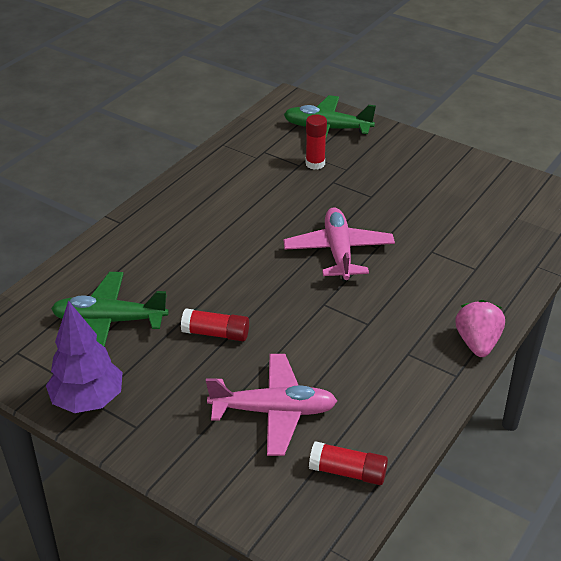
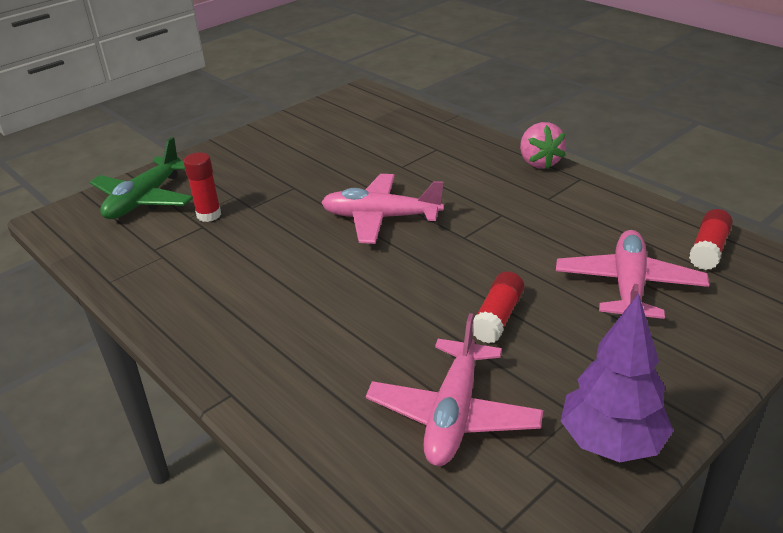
camera: 75 degrees left, 5 degrees down
(109, 321) = (453, 414): green plane -> pink plane
(477, 343) = (539, 162): pink strawberry -> pink strawberry turned 120 degrees counterclockwise

